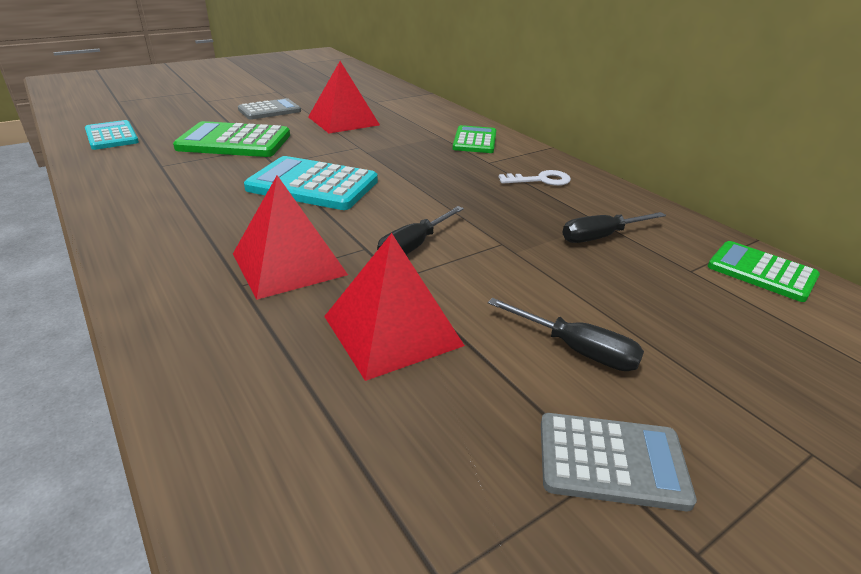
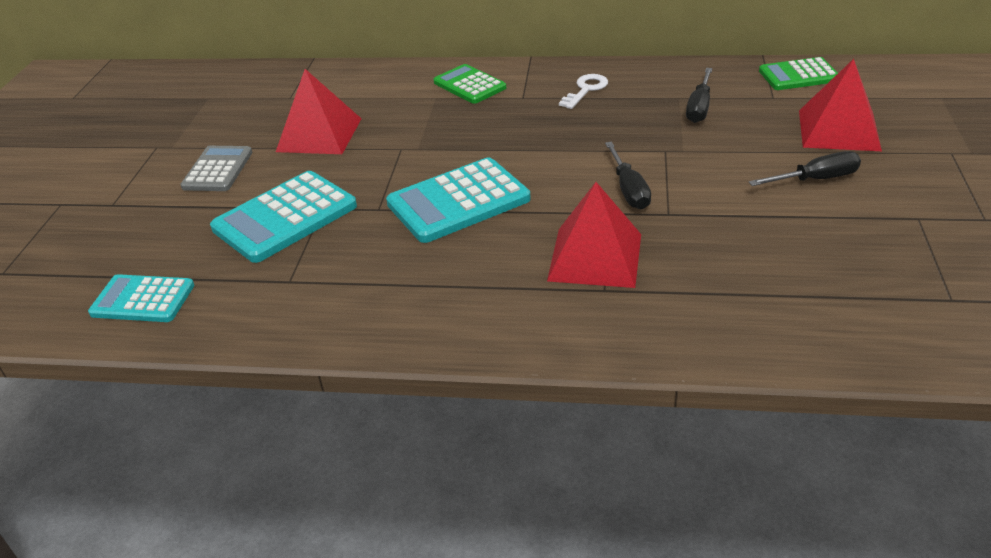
camera: 45 degrees left, 5 degrees up
(234, 142) = (285, 217): green calculator -> turquoise calculator
(392, 330) = (733, 240): red pyramid -> red pyramid (838, 130)
(611, 461) = (913, 213): grey calculator -> none

